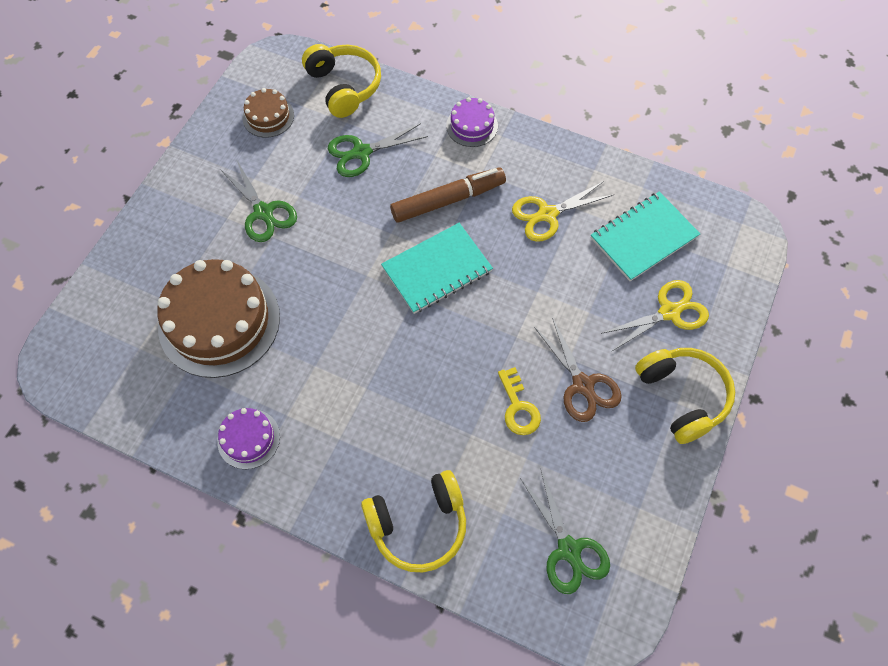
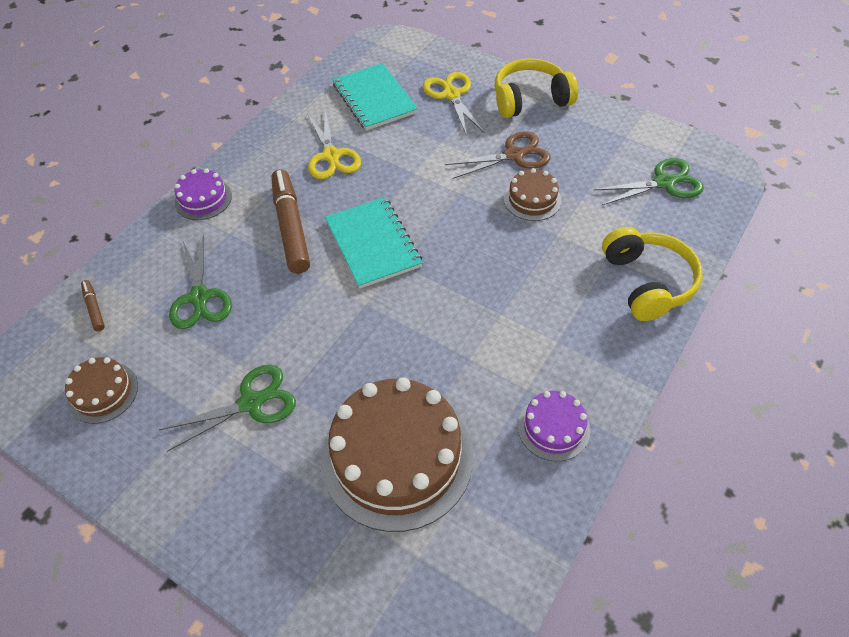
camera: 80 degrees left, 10 degrees down
(344, 87) = (94, 308): yellow headphones -> brown marker
(518, 407) = (532, 199): yellow key -> brown cake

